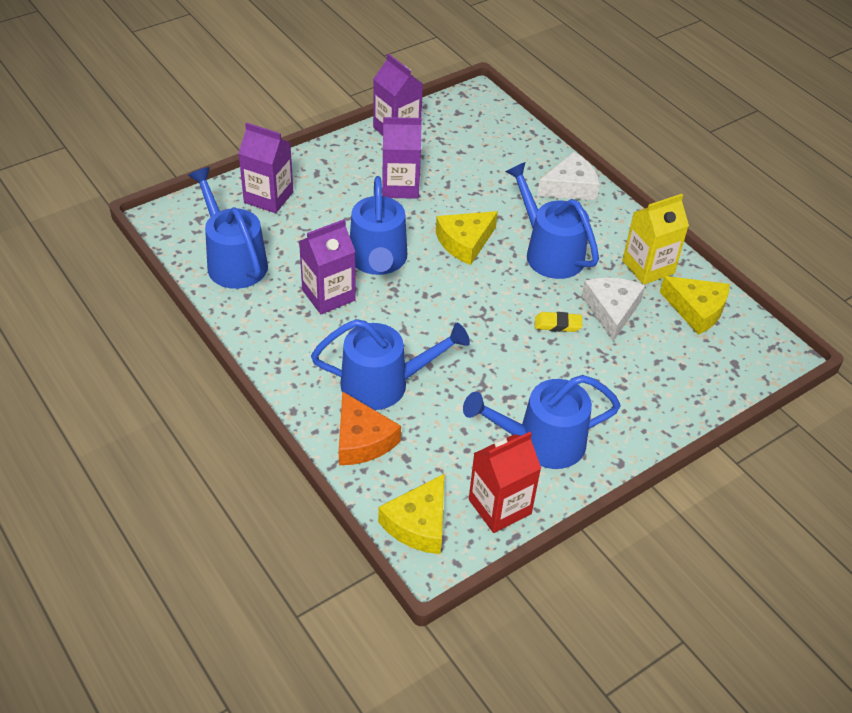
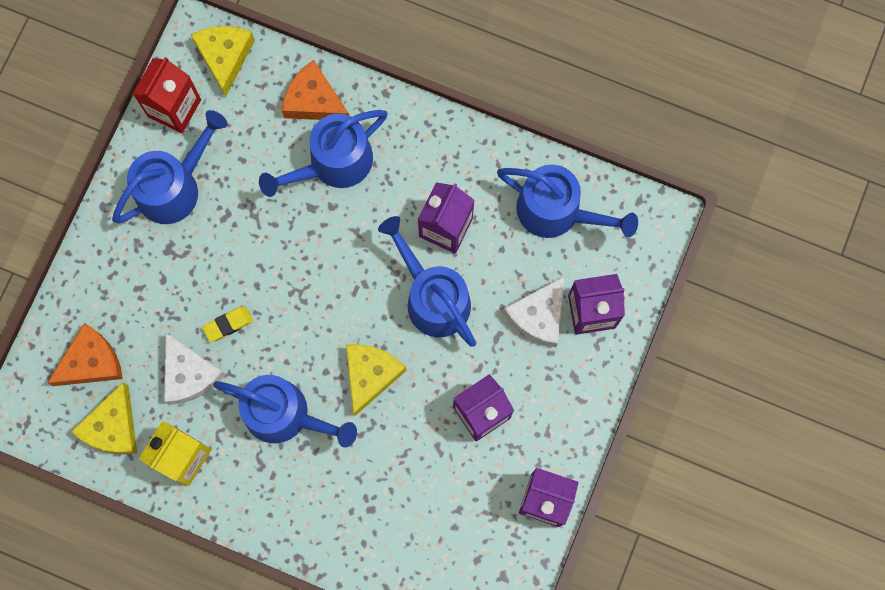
camera: 150 degrees right, 30 degrees up
(570, 187) = (316, 529): white cheese -> white cheese (538, 316)
(693, 358) = (91, 362): none -> orange cheese
(696, 310) = (113, 427): yellow cheese -> yellow cheese turned 75 degrees counterclockwise

